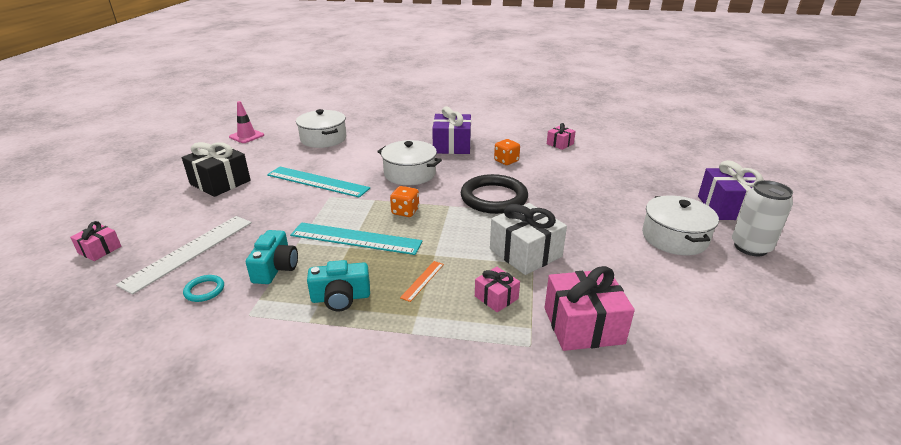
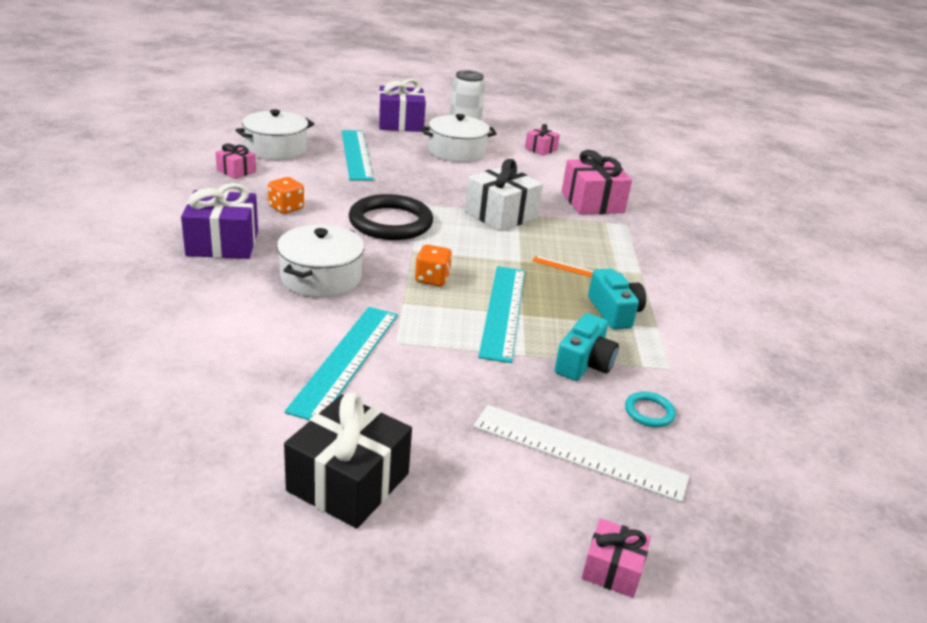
camera: 100 degrees left, 0 degrees up
(246, 136) = (85, 505): pink traffic cone -> none
(275, 268) = (584, 363): turquoise camera -> turquoise camera turned 120 degrees clockwise
(323, 139) = (148, 376): white pot -> white pot (276, 149)
(496, 297) = (575, 233): pink gift -> pink gift (541, 149)
(624, 185) = (356, 154): none -> turquoise ruler

